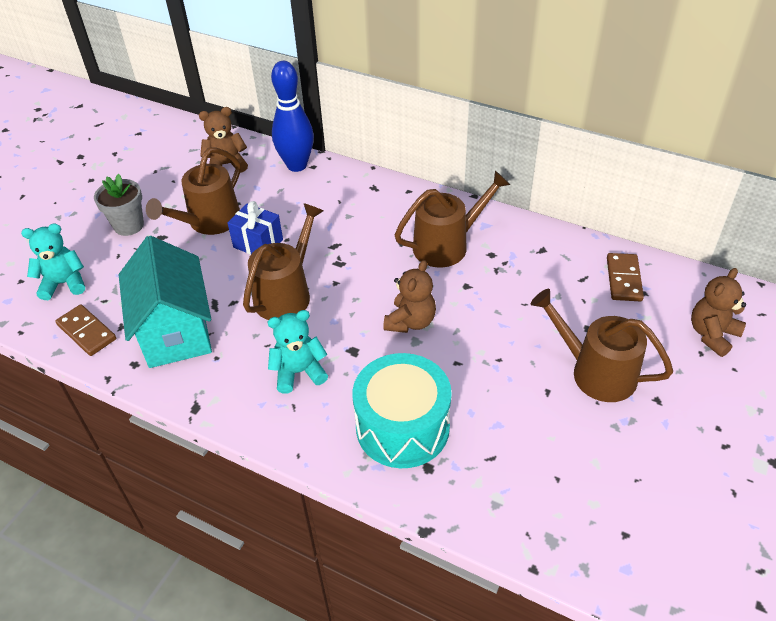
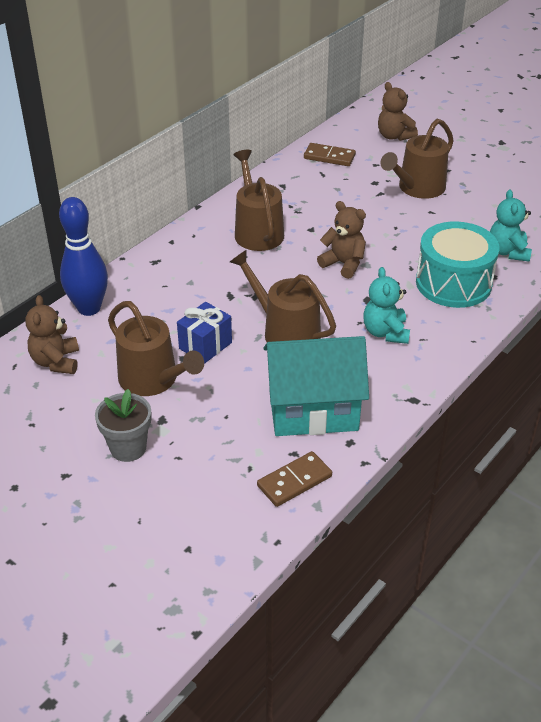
camera: 80 degrees left, 5 degrees down
(64, 283) = (209, 505): turquoise teddy bear -> turquoise teddy bear (508, 252)

